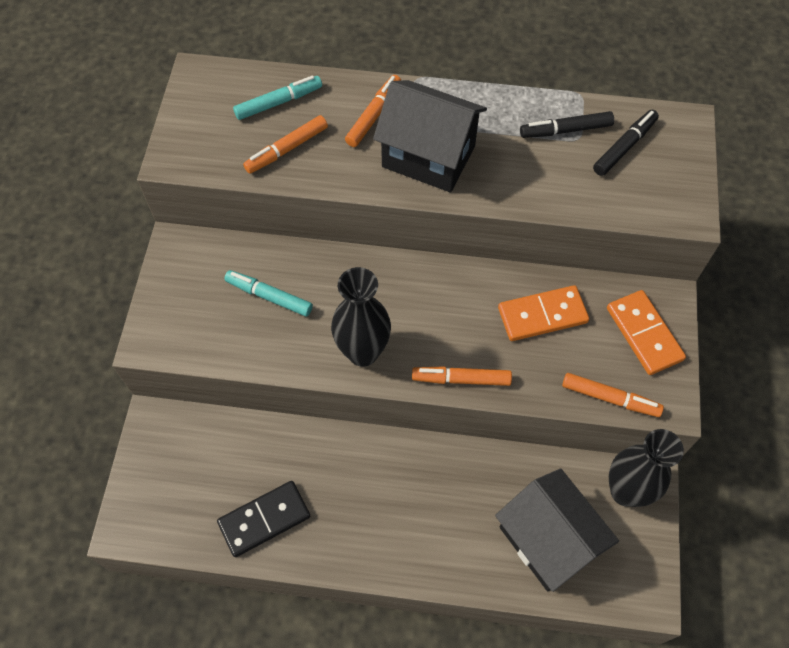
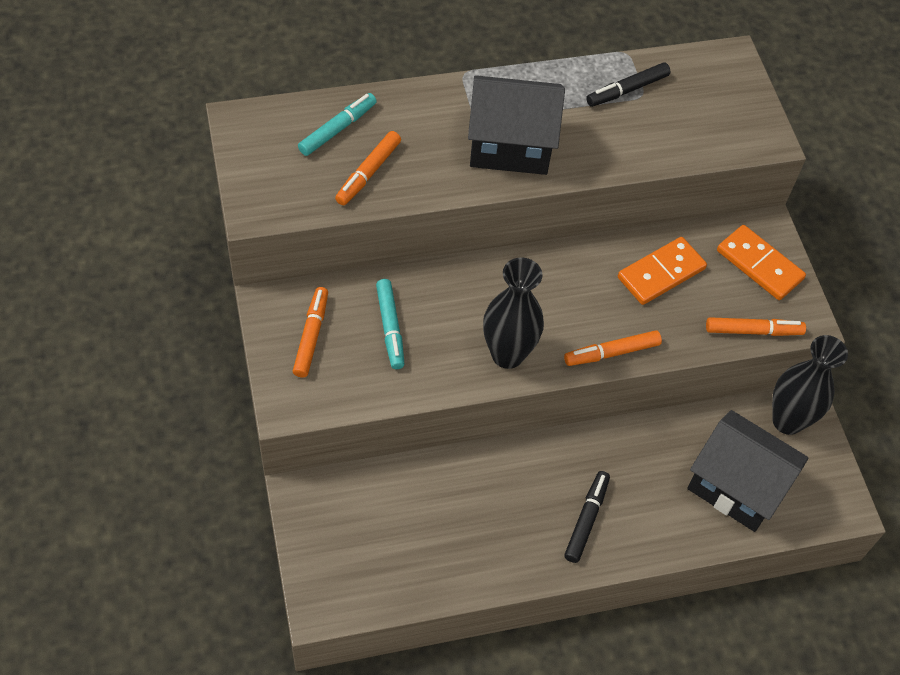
camera: 25 degrees left, 5 degrees down
(264, 519) = (459, 553): black domino -> none
(269, 296) = (390, 328): turquoise marker -> turquoise marker turned 105 degrees counterclockwise
(374, 115) = (439, 119): orange marker -> orange marker (311, 336)
(624, 147) = (687, 93): black marker -> black marker (586, 519)

